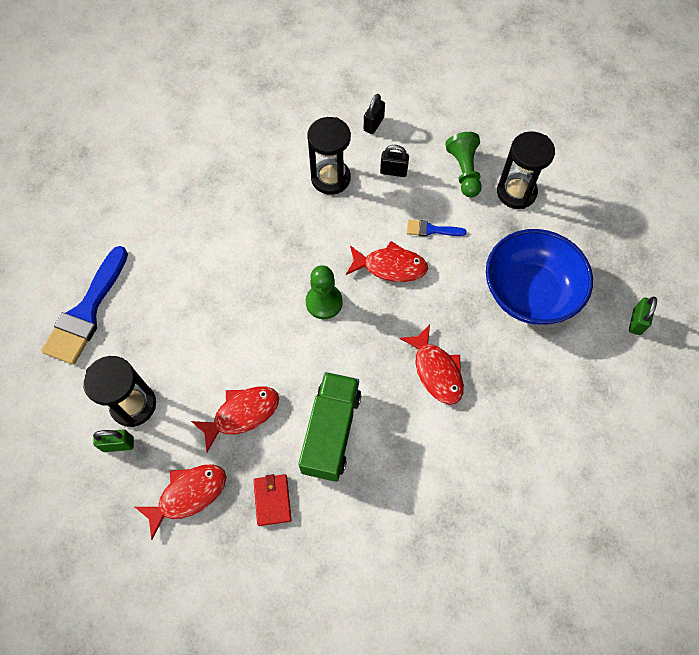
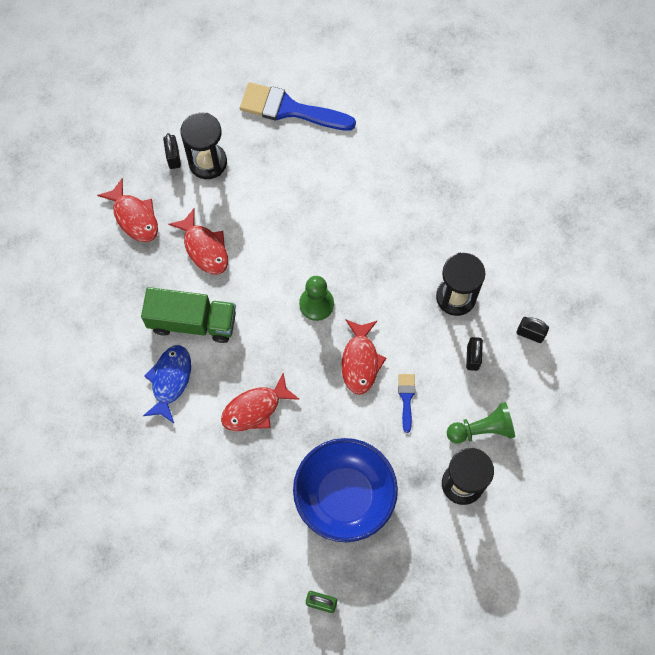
camera: 85 degrees right, 5 degrees up
(118, 444) = (173, 157): green padlock -> black padlock
(272, 500) = (132, 281): red wallet -> none
(399, 460) = (170, 380): none -> blue fish

